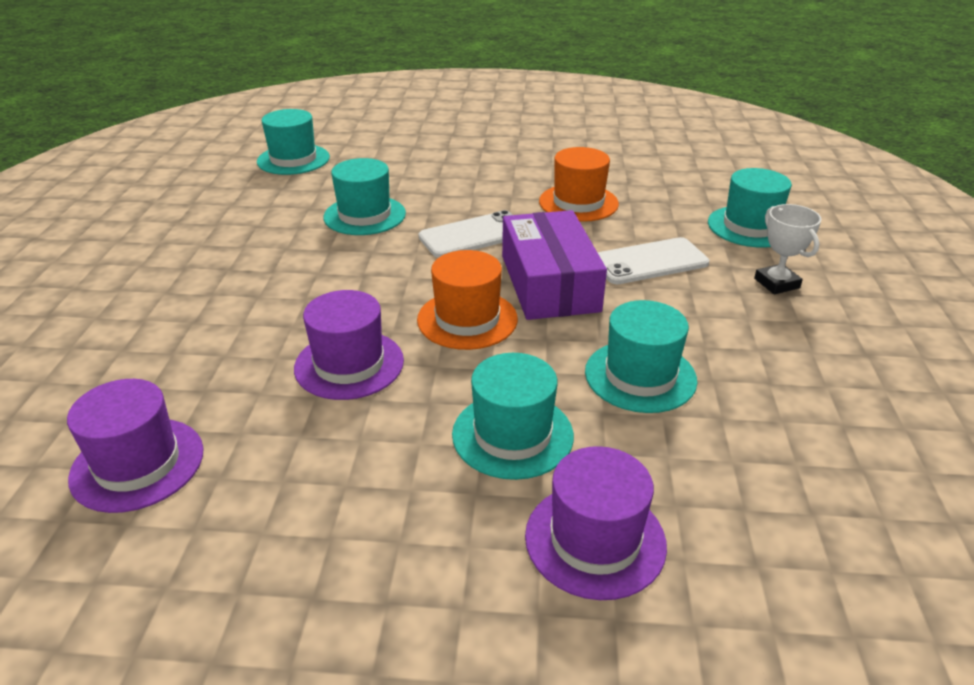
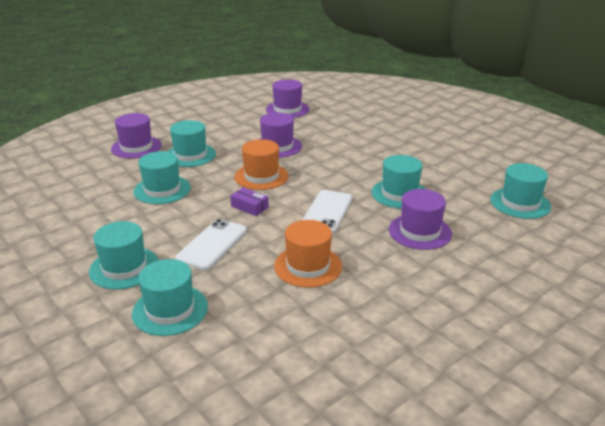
camera: 135 degrees right, 5 degrees down
(429, 181) = (419, 231): none -> purple hat
(549, 283) = (249, 207): purple box -> purple box, size x0.44
(776, 283) = (124, 268): white trophy -> turquoise hat

